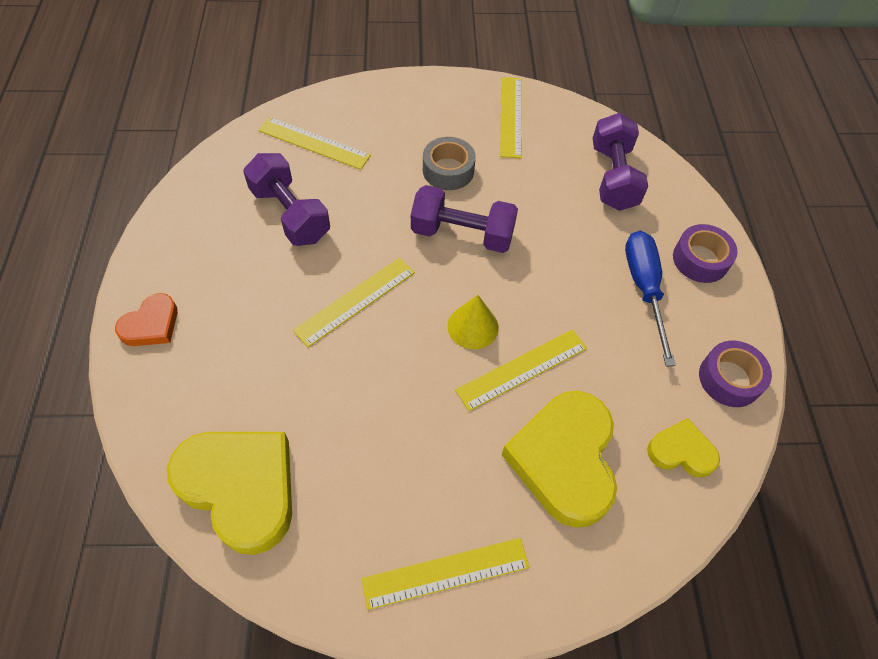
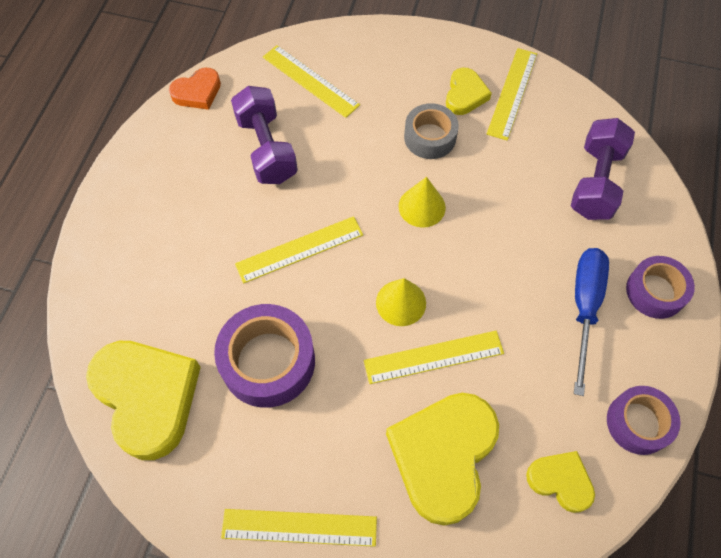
camera: 20 degrees right, 5 degrees up
(151, 325) = (115, 227): orange heart -> orange heart (197, 92)
(358, 417) = (268, 361): none -> purple tape
(462, 234) = (422, 206): purple dumbbell -> yellow cone
(468, 126) = (465, 95): none -> yellow heart

